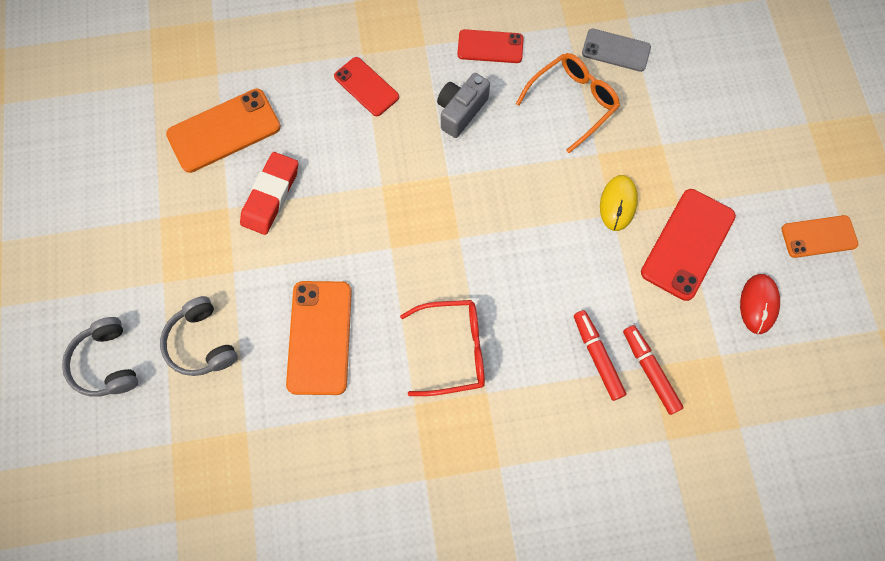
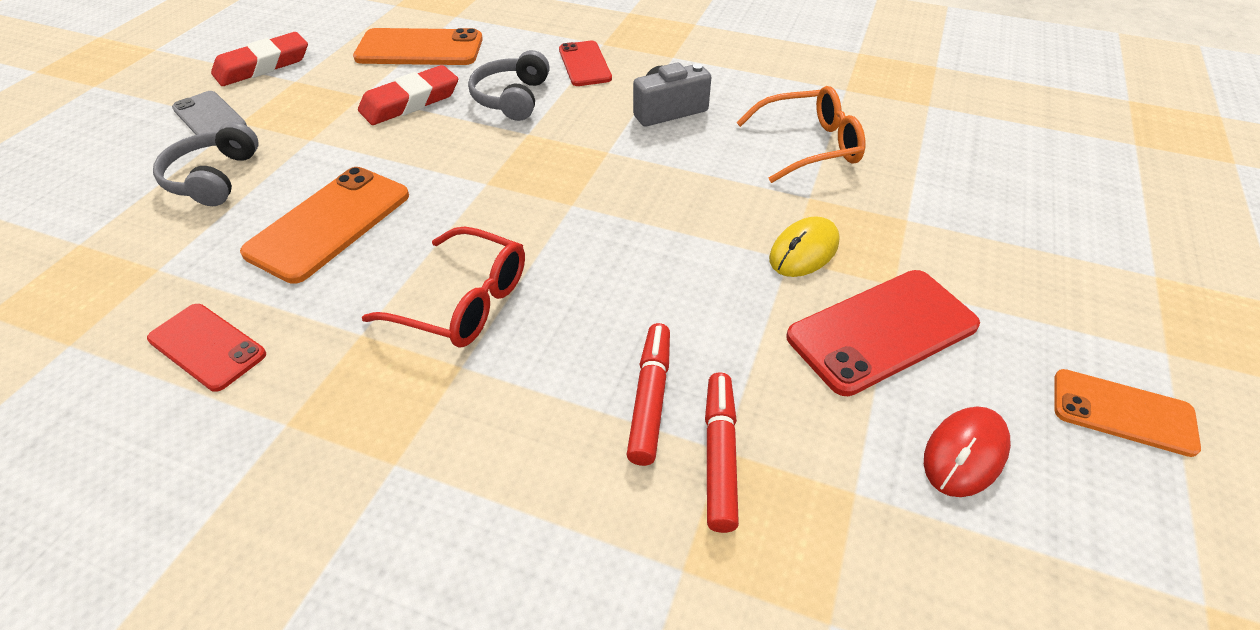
camera: 30 degrees right, 25 degrees down
(107, 363) = (115, 156): grey headphones -> grey headphones (512, 98)
(116, 214) = (263, 65): none -> red eraser
(490, 47) = (743, 78): red phone -> red phone (207, 347)
(616, 50) = (896, 124): grey phone -> grey phone (209, 117)

